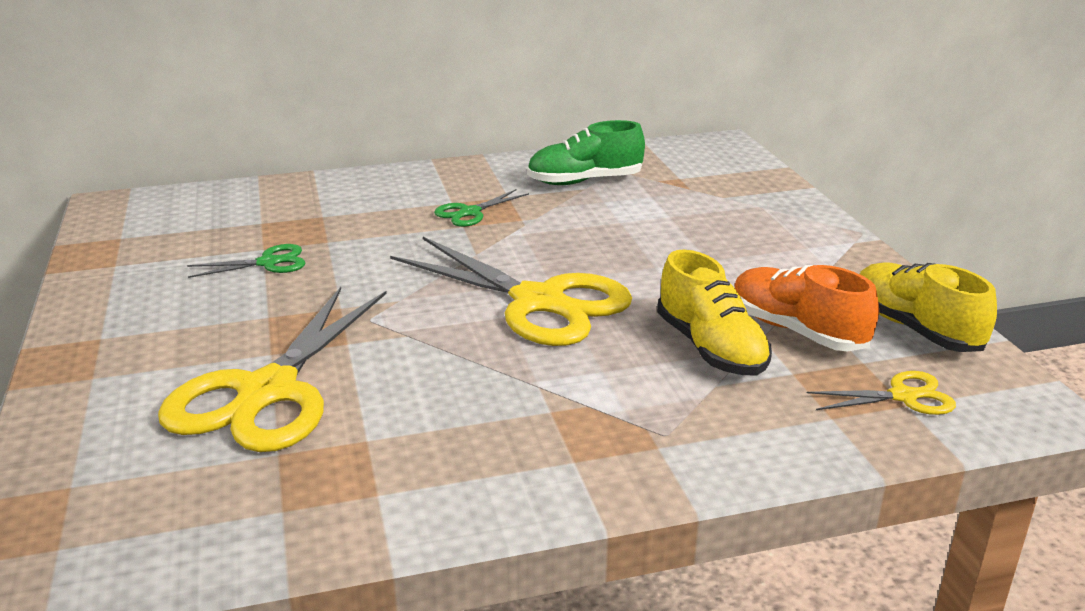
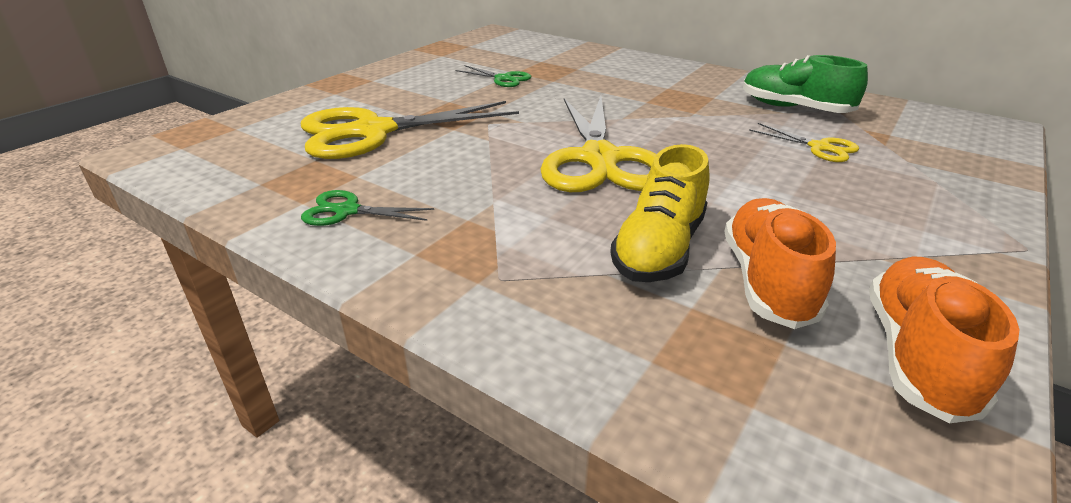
camera: 50 degrees right, 5 degrees up
(470, 212) = (667, 96): green scissors -> green scissors (347, 211)
(903, 396) = (766, 397): yellow scissors -> yellow scissors (819, 147)
(914, 328) = (916, 355): yellow shoe -> orange shoe

